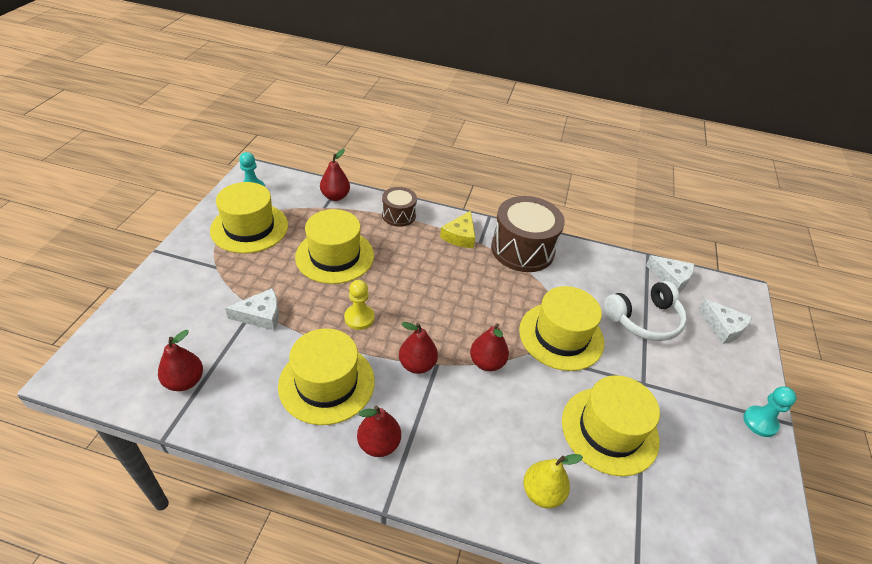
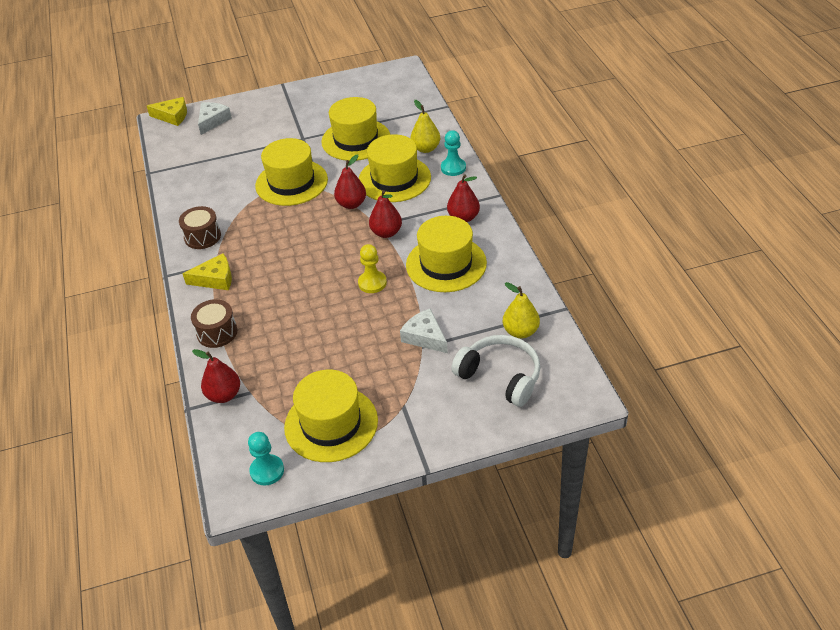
camera: 115 degrees left, 0 degrees up
(185, 381) = (520, 331): red pear -> yellow pear
(335, 256) = (315, 339): yellow hat -> yellow hat (394, 179)
(522, 249) = (202, 236): brown drum -> brown drum, size x0.55
(644, 319) = (237, 153): white headphones -> white headphones (500, 376)
(671, 278) = (173, 154): white cheese -> none
(749, 302) = (172, 116): none -> yellow cheese
(760, 422) = (292, 93): turquoise pawn -> turquoise pawn (453, 168)

